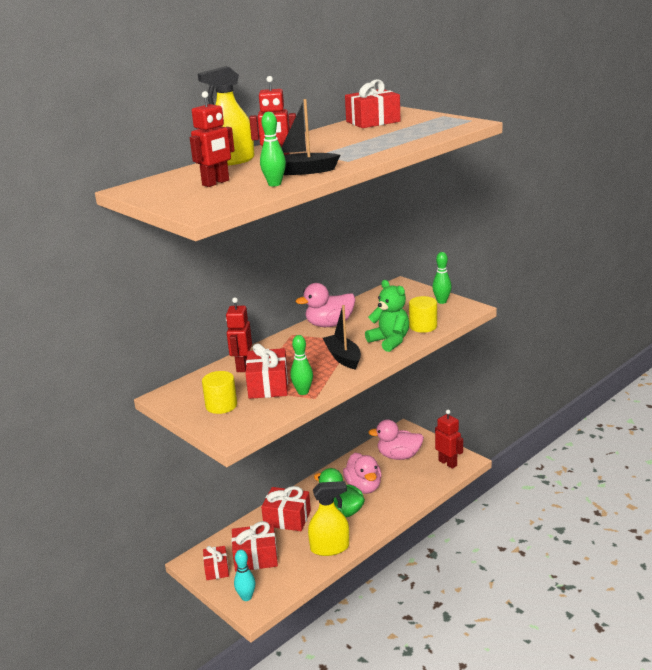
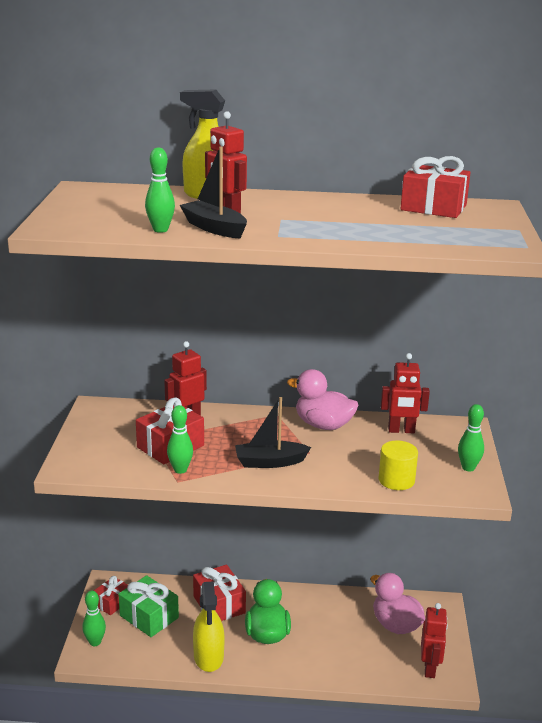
camera: 45 degrees right, 0 degrees up
(216, 183) = (135, 209): red robot -> red robot (401, 430)
(221, 405) = (110, 440): yellow cylinder -> none
(246, 597) = (95, 642): turquoise bowling pin -> green bowling pin
(255, 557) = (149, 617): red gift -> green gift
(330, 548) = (208, 657): yellow spray bottle -> yellow spray bottle turned 45 degrees clockwise
(343, 357) = (270, 462): black boat -> black boat turned 120 degrees counterclockwise
(363, 487) = (319, 628): pink duck -> none
(390, 341) = (337, 474): green teddy bear -> none

